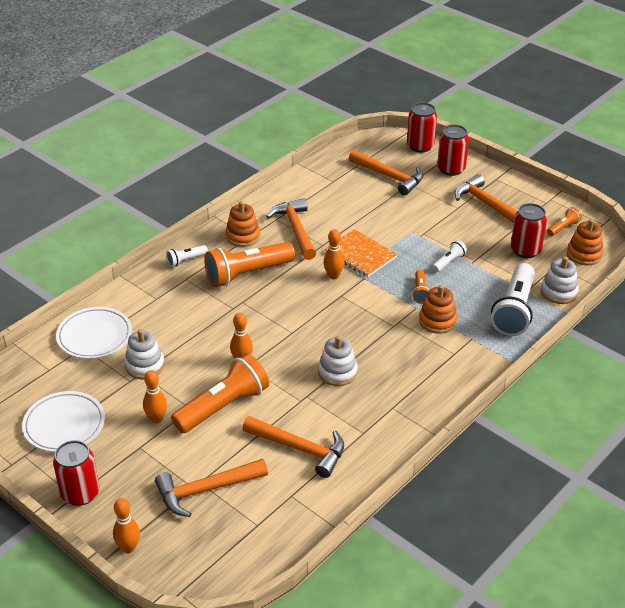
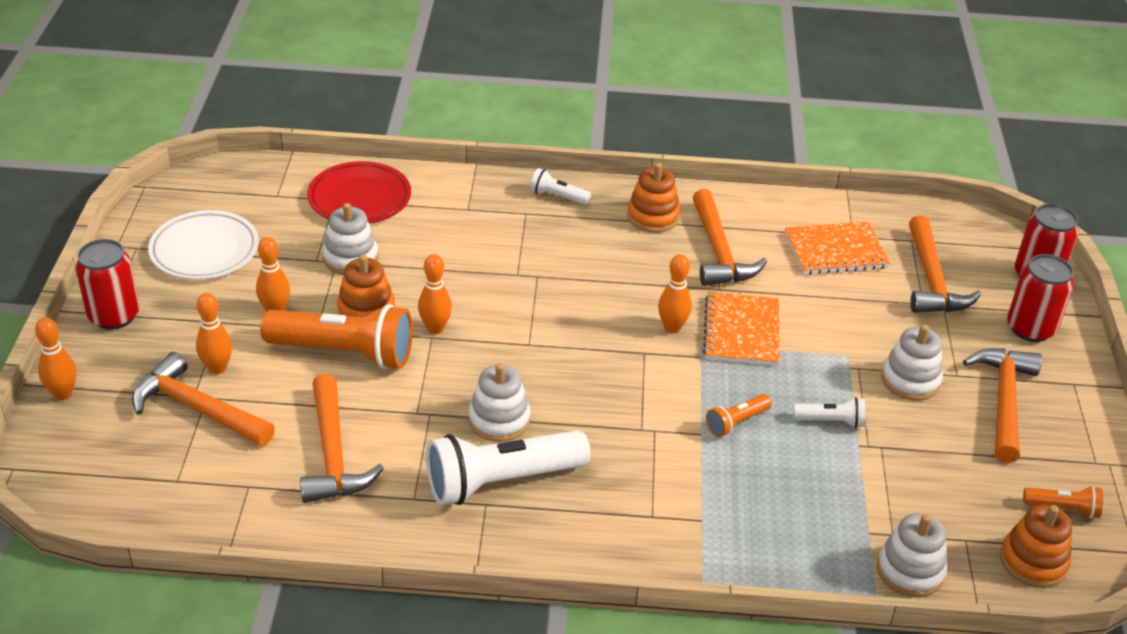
camera: 50 degrees right, 0 degrees up
(94, 336) = (359, 198): white plate -> red plate
(180, 466) = (217, 368): none -> orange bowling pin
(247, 274) = (590, 255): orange flashlight -> none
(295, 229) = (719, 252): orange hammer -> orange hammer turned 135 degrees clockwise
(337, 193) = (835, 251): none -> orange notebook
(437, 321) = (698, 467): orange stacking toy -> orange stacking toy (366, 310)
(447, 223) = (910, 380): none -> white stacking toy
(514, 310) = (811, 539): white flashlight -> white flashlight (501, 481)
(525, 250) = (957, 490): red can -> none

